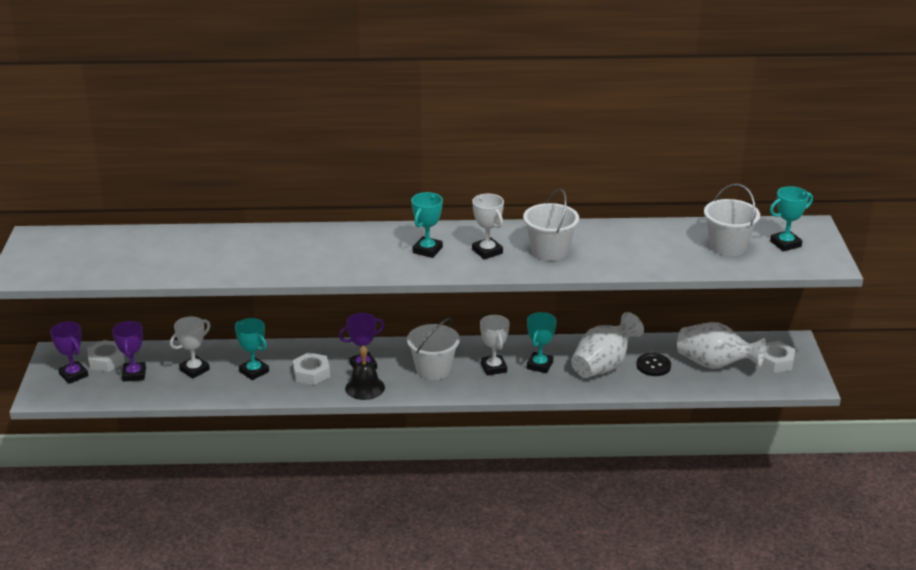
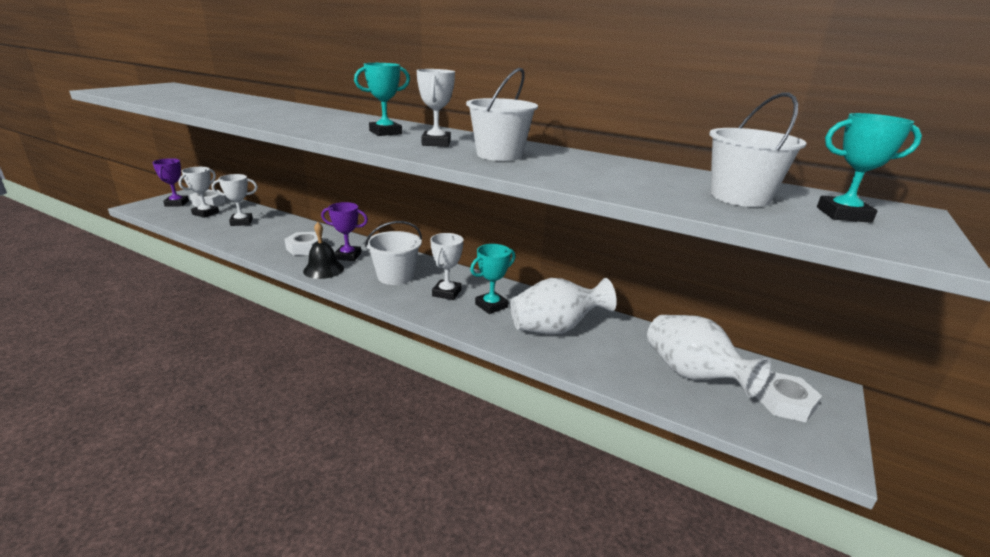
camera: 30 degrees right, 5 degrees down
(134, 374) = (205, 213): purple trophy -> white trophy
(254, 371) = (272, 235): turquoise trophy -> none
(653, 366) = (612, 348): black button -> none

